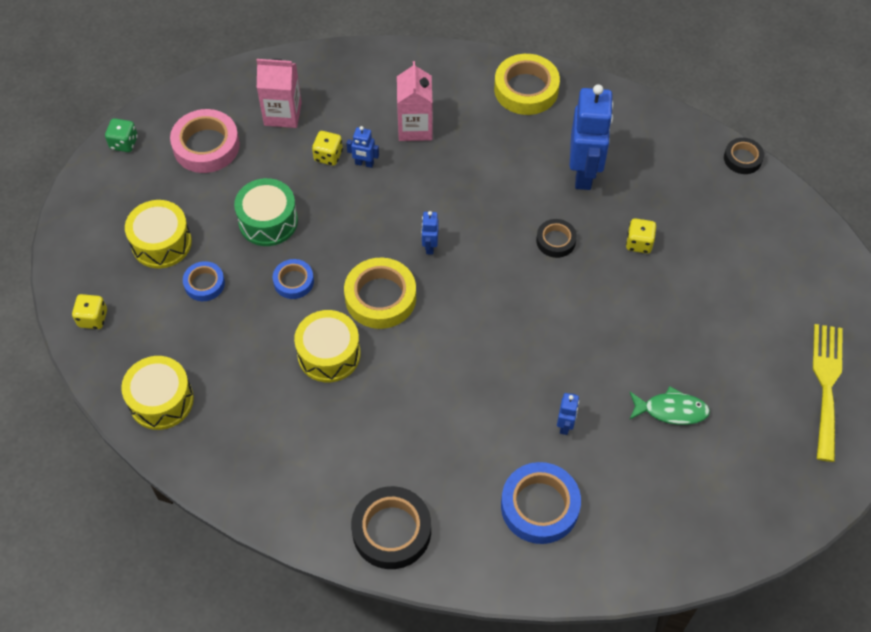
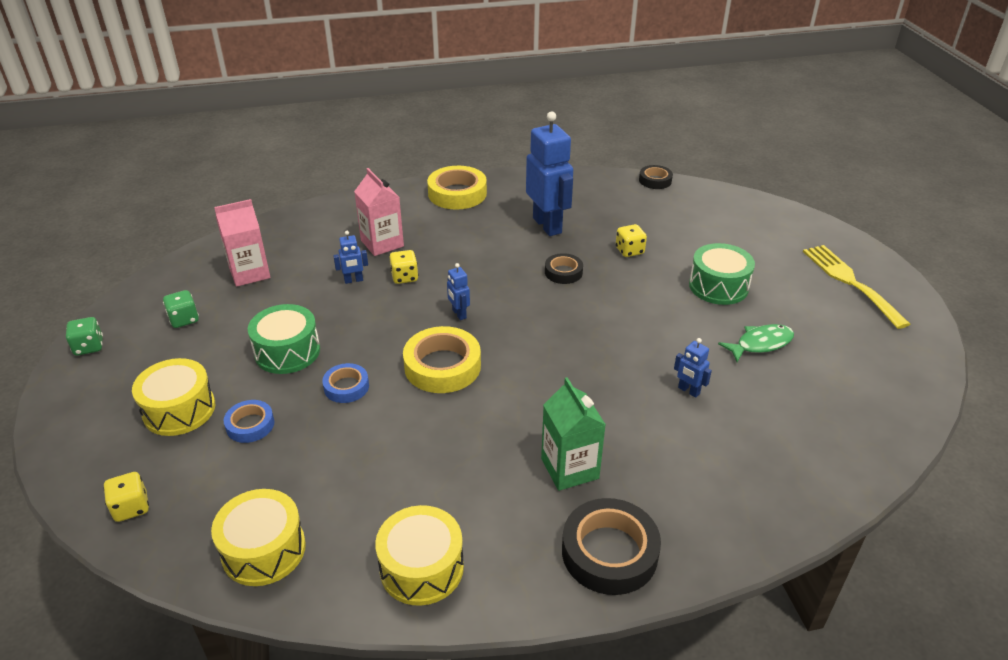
camera: 30 degrees left, 20 degrees down
(206, 146) = (184, 319): pink tape -> green dice
(328, 156) = (315, 286): yellow dice -> yellow dice (404, 277)
(329, 354) = (425, 429): yellow drum -> yellow drum (422, 568)
(413, 447) = (569, 468): none -> green carton
(539, 506) = (726, 462): blue tape -> none
(565, 425) = (688, 391): blue robot -> blue robot turned 150 degrees clockwise
(689, 327) = (718, 286): none -> green drum

